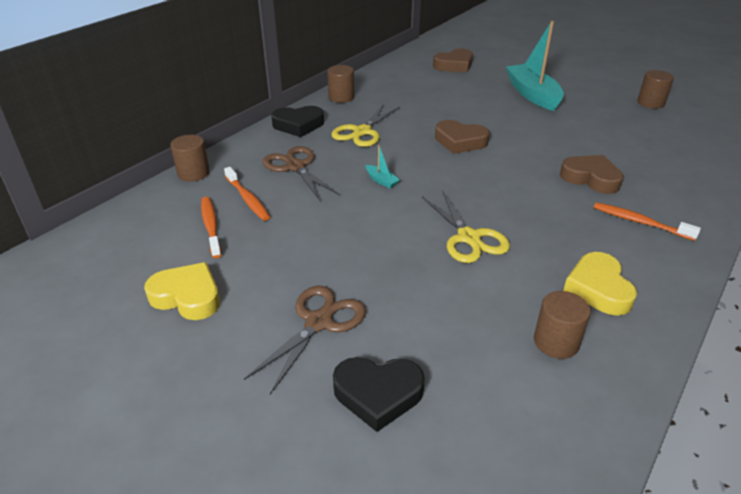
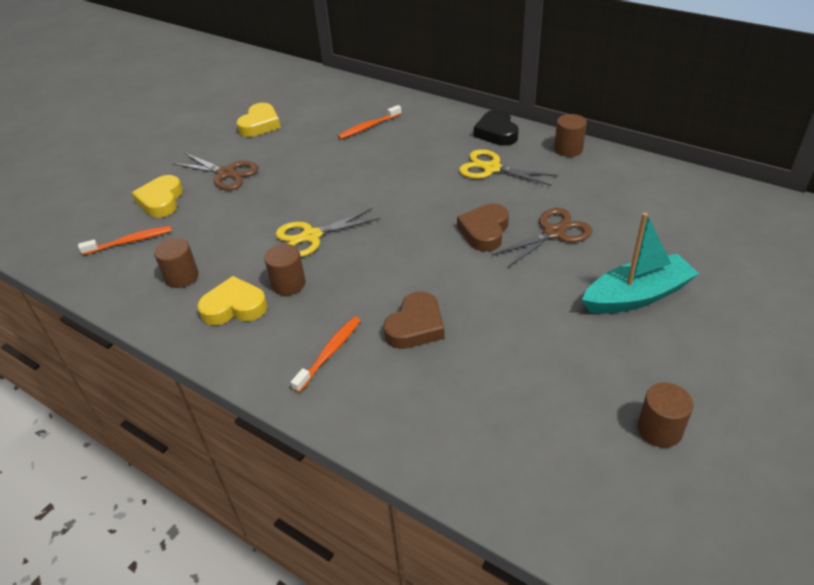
camera: 90 degrees right, 5 degrees up
(193, 173) = (404, 99): brown cylinder -> brown cylinder (288, 284)
(211, 226) = (333, 119): orange toothbrush -> orange toothbrush (130, 241)
(295, 167) = (419, 141): brown scissors -> brown scissors (554, 233)
(378, 394) = (161, 201): black heart -> yellow heart
(381, 181) = (400, 186): turquoise boat -> none
(454, 65) = (707, 226): brown heart -> none

